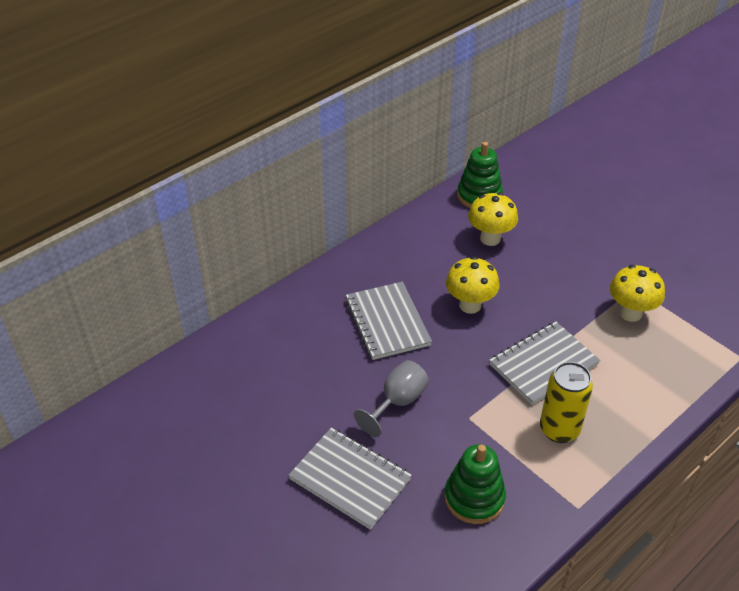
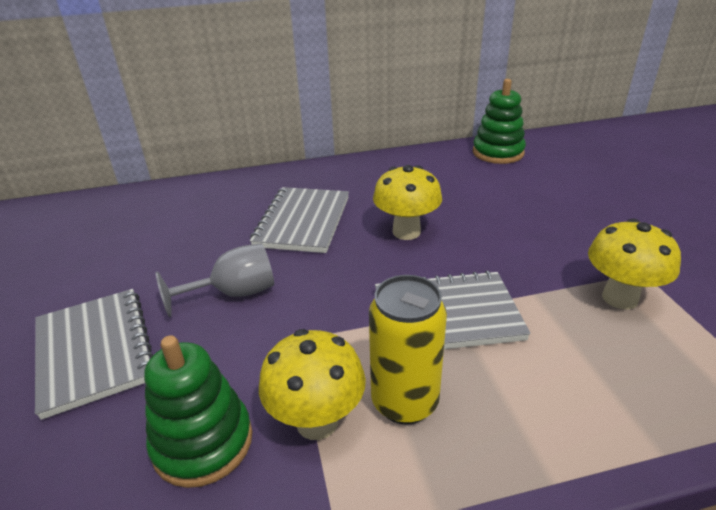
camera: 30 degrees right, 10 degrees down
(490, 238) = (481, 185): yellow mushroom -> yellow mushroom (317, 422)

